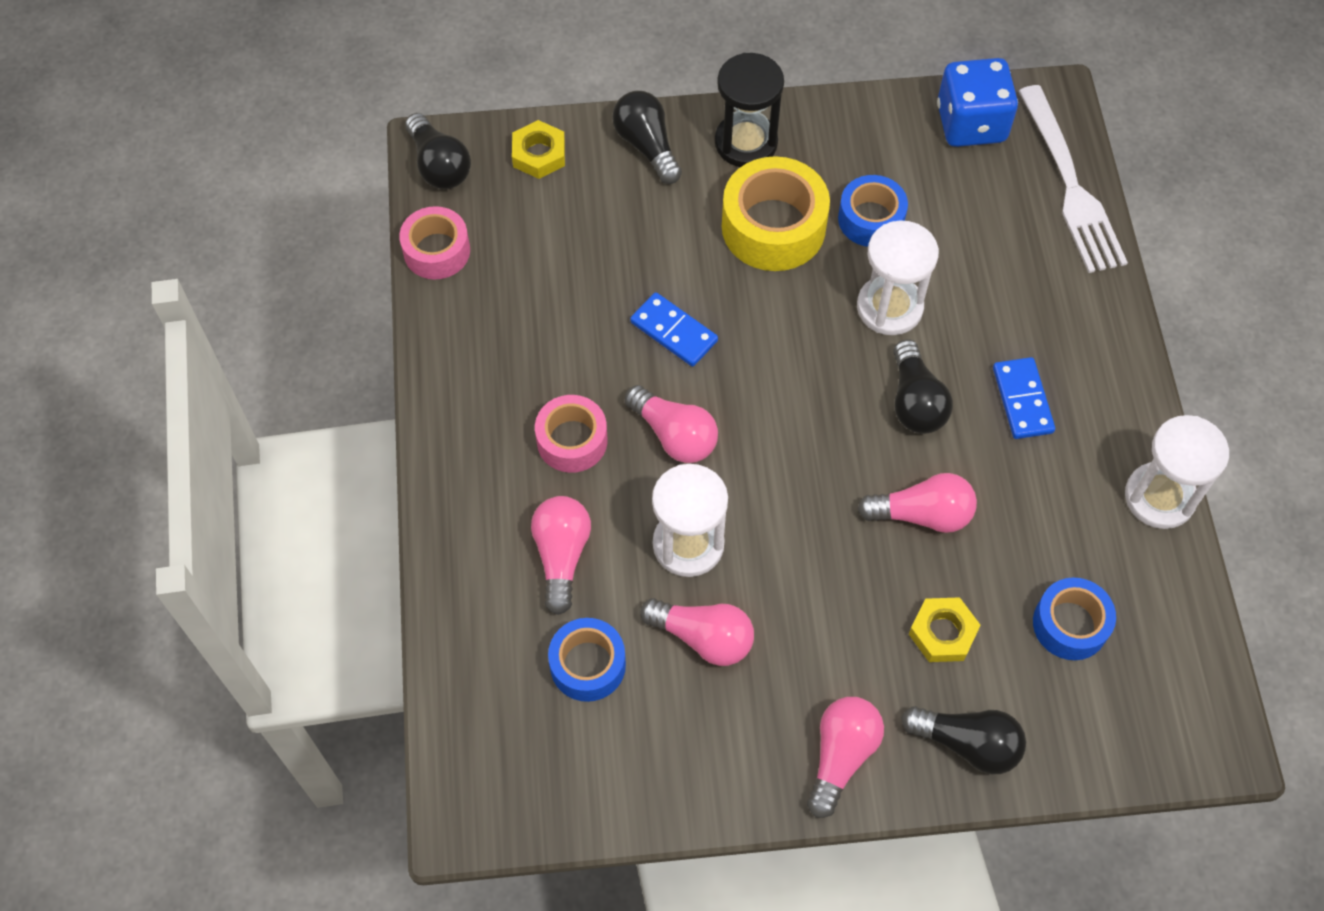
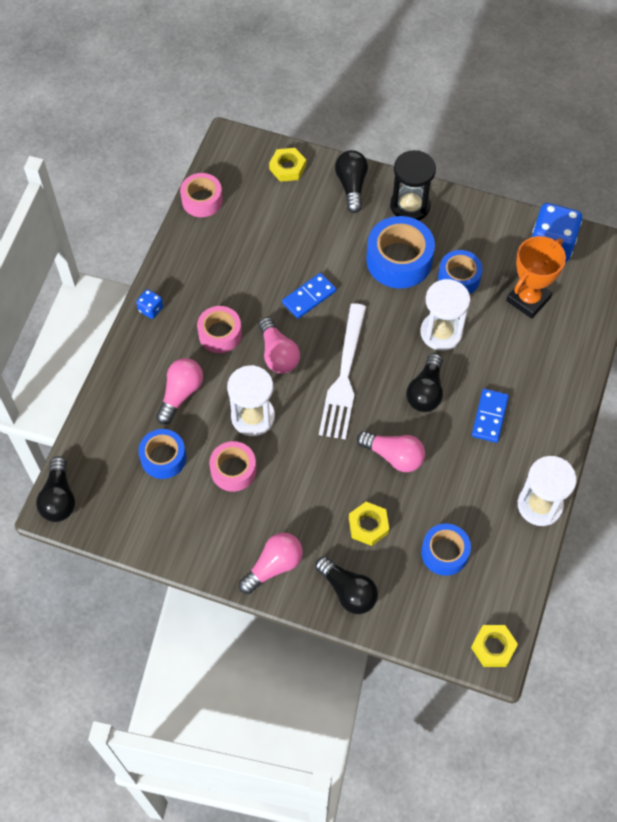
camera: 25 degrees right, 0 degrees up
(439, 165) = (228, 153): black light bulb -> black light bulb (59, 498)
(446, 446) = (151, 309): none -> blue dice
(673, 332) = (309, 297): blue domino -> blue domino turned 75 degrees clockwise
(703, 637) = (233, 470): pink light bulb -> pink tape
(773, 227) = (399, 260): yellow tape -> blue tape
(982, 212) = (528, 299): none -> orange trophy
(1070, 185) = (591, 305): white fork -> white fork (344, 376)
(1211, 731) = (493, 647): none -> yellow nut

